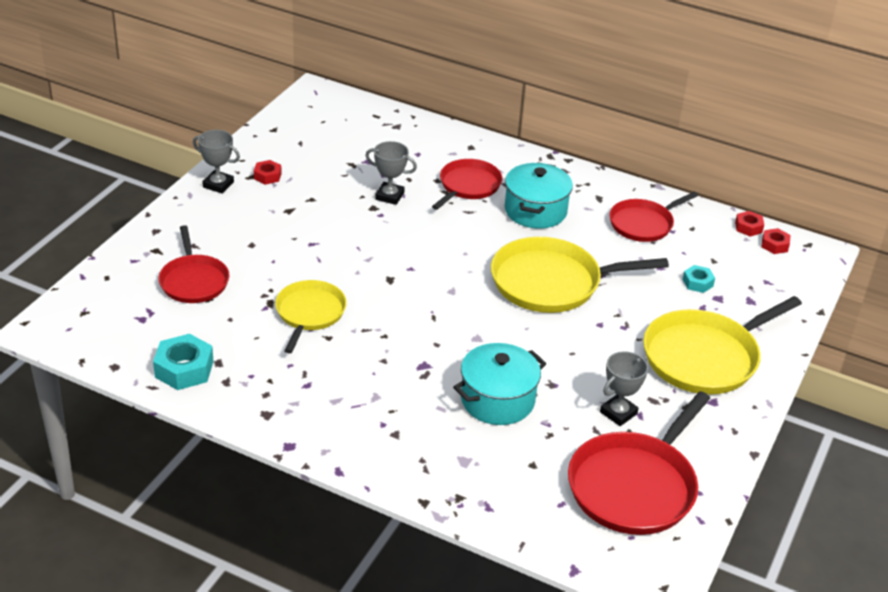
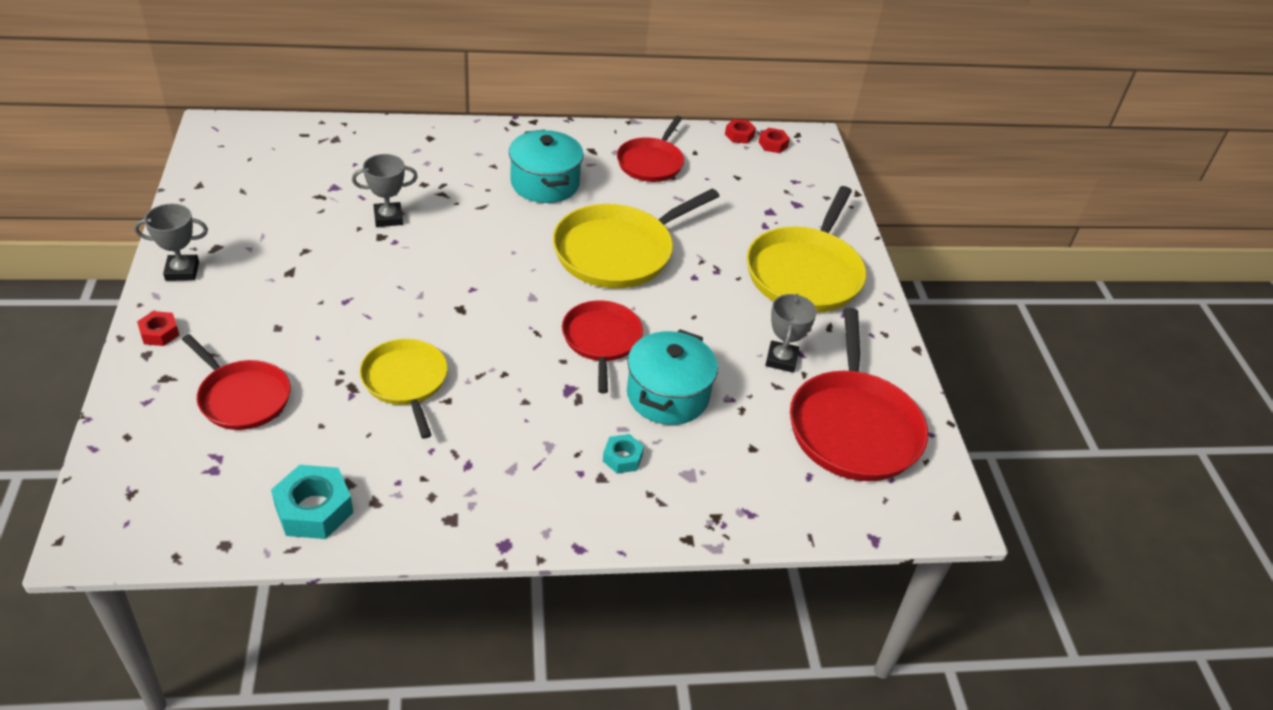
camera: 35 degrees left, 5 degrees up
(267, 176) = (234, 241): red nut -> red nut (159, 333)
(468, 186) = (460, 180): red pan -> red pan (601, 340)
(697, 283) = (742, 203): turquoise nut -> turquoise nut (622, 458)

